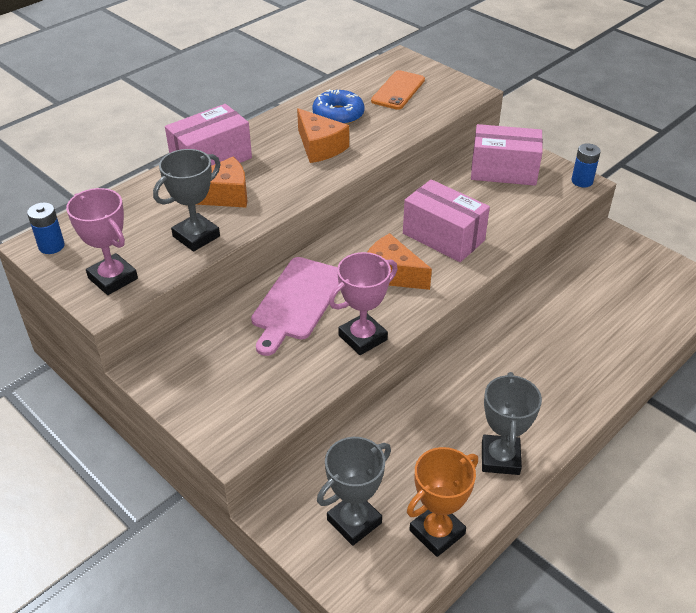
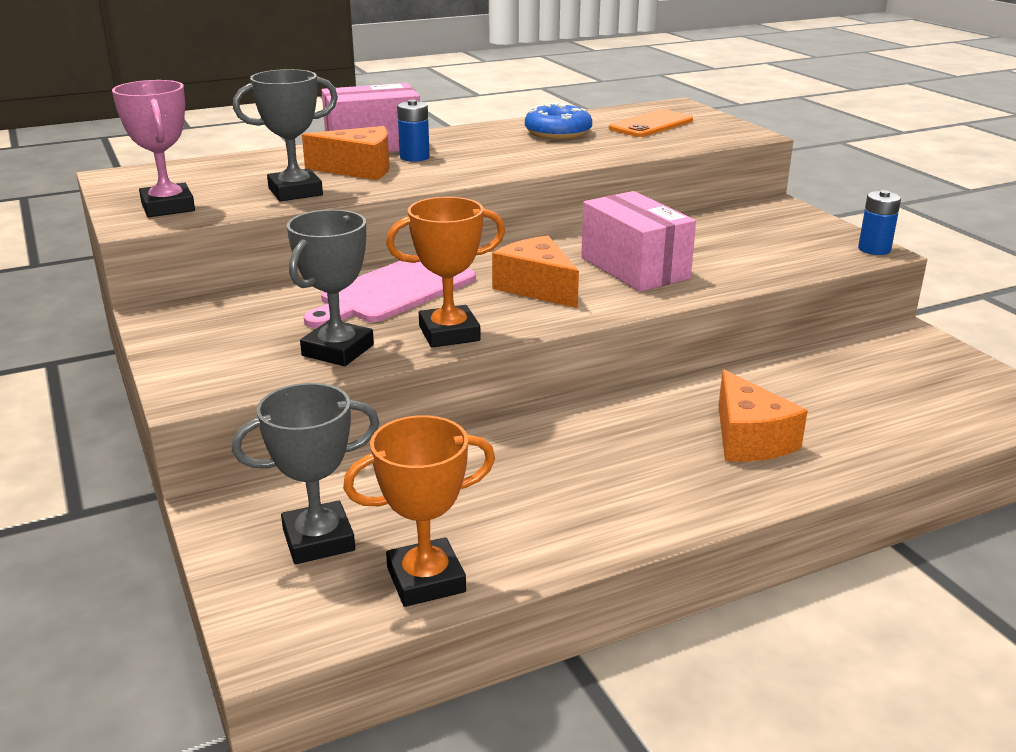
camera: 20 degrees right, 15 degrees down
(51, 246) = (131, 178): blue battery -> blue battery (414, 157)
(320, 147) = (511, 151): orange cheese -> orange cheese (749, 439)
(362, 337) = (449, 333): pink trophy -> orange trophy
(500, 458) = (582, 522): grey trophy -> grey trophy (338, 350)
(503, 171) = (764, 227): pink box -> none

